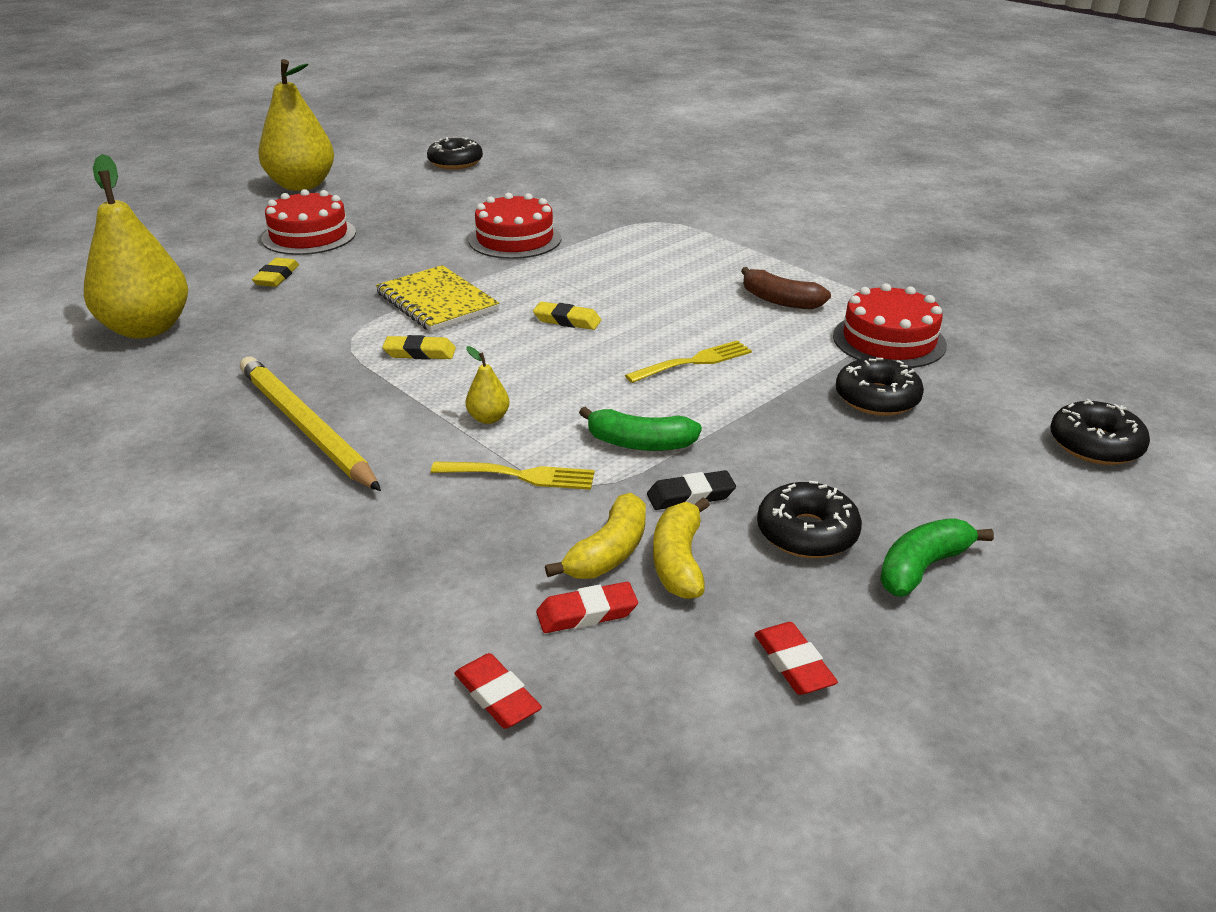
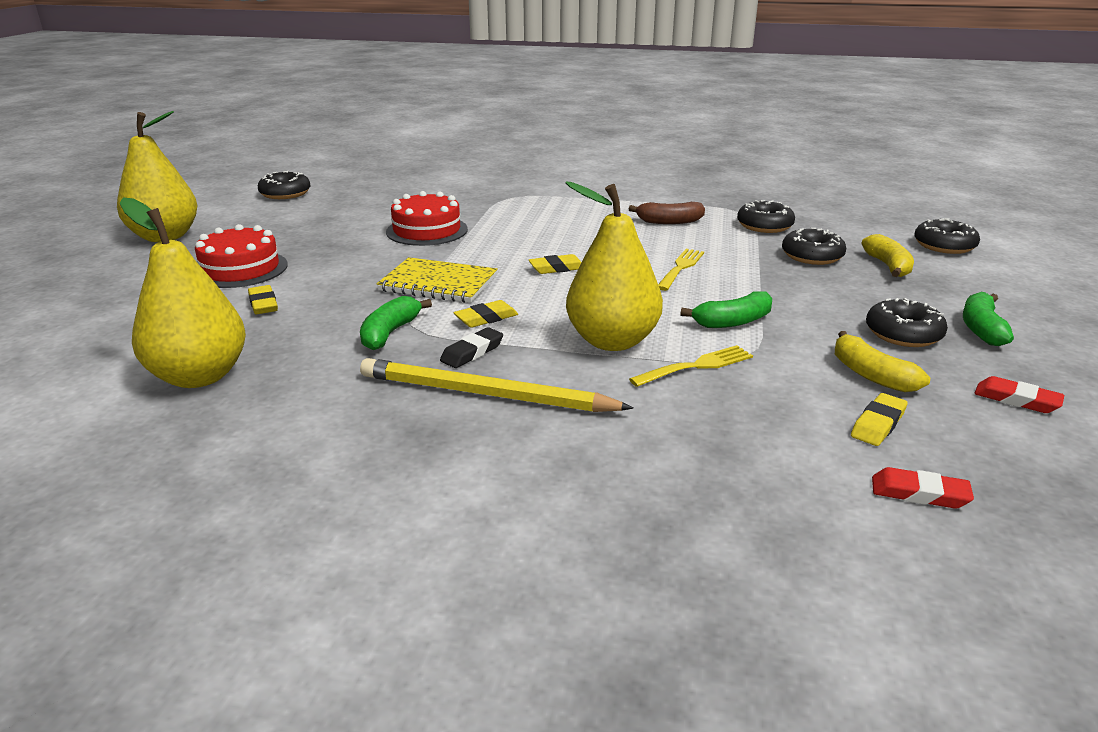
camera: 35 degrees left, 5 degrees down
(324, 339) = (390, 333): none -> green banana
(488, 418) = (612, 341): yellow pear -> yellow pear, size x2.49
(587, 613) = (878, 424): red eraser -> yellow eraser
(609, 552) = (827, 386): yellow banana -> yellow banana (888, 266)
(690, 496) = (813, 339): black eraser -> black eraser (472, 352)
(889, 340) = (764, 226): red cake -> black donut

